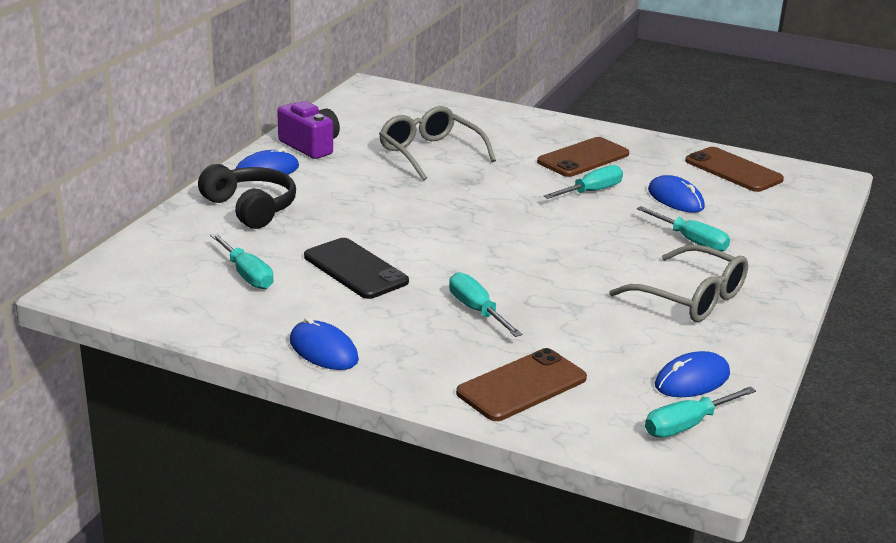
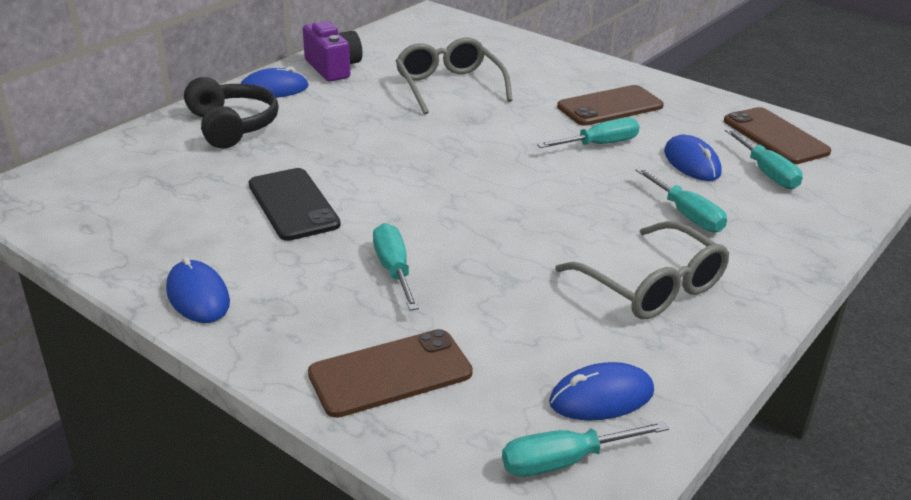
camera: 15 degrees right, 5 degrees up
(246, 275) = (178, 197): turquoise screwdriver -> turquoise screwdriver (766, 172)

